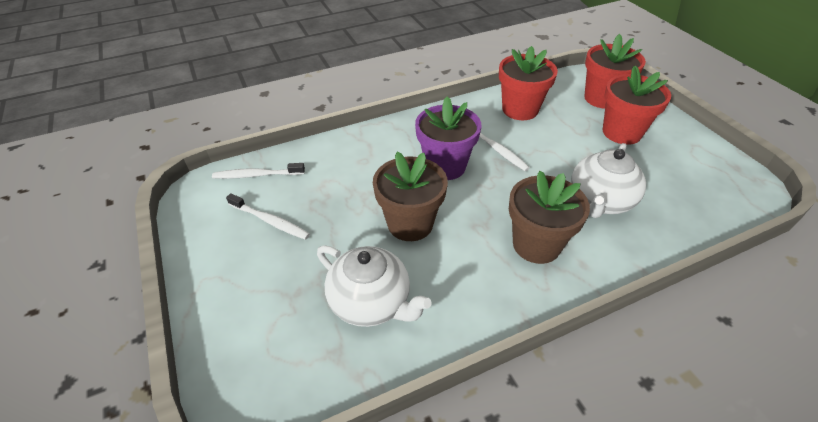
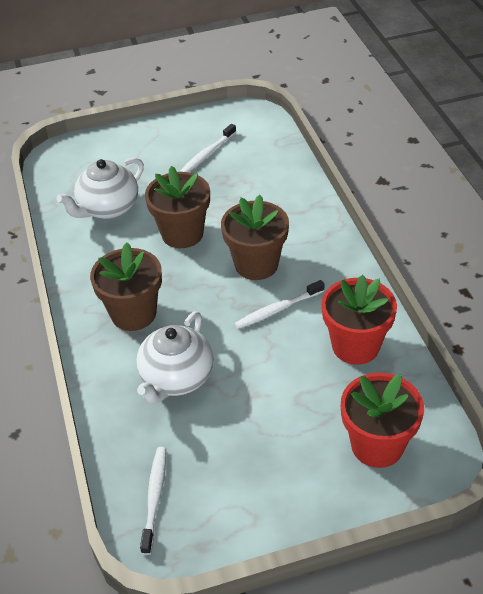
camera: 100 degrees right, 0 degrees up
(257, 175) = (267, 142): white toothbrush -> white toothbrush (155, 497)
(445, 166) = (256, 264): purple flower pot -> brown flower pot
(600, 201) = (176, 378): white teapot -> white teapot turned 105 degrees counterclockwise
(621, 132) = (293, 441): red flower pot -> none

